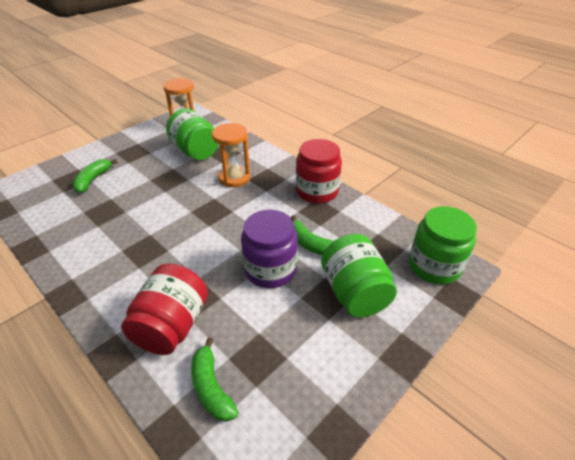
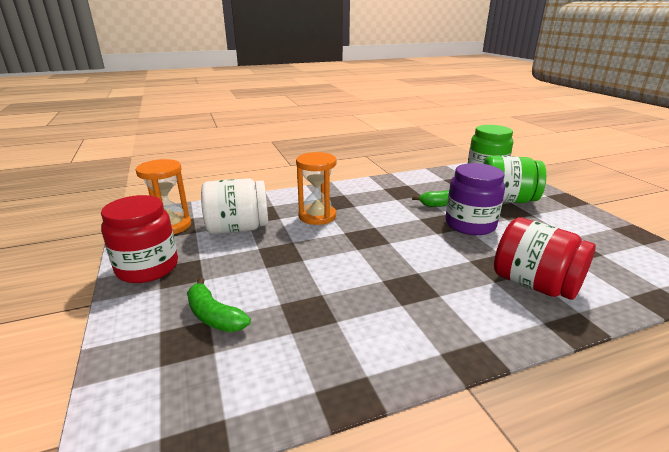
camera: 65 degrees left, 15 degrees down
(195, 151) = (238, 228): green jar -> white jar
(211, 387) = (607, 274): green banana -> none
(317, 191) = (374, 187): red jar -> red jar (147, 268)

